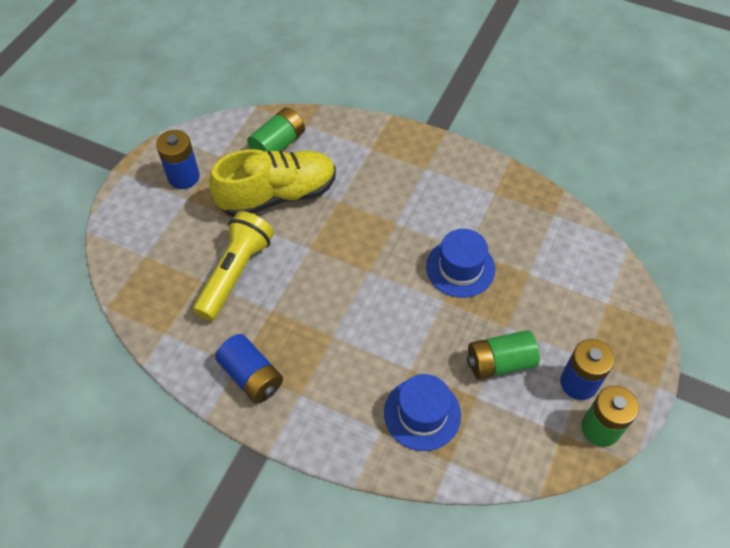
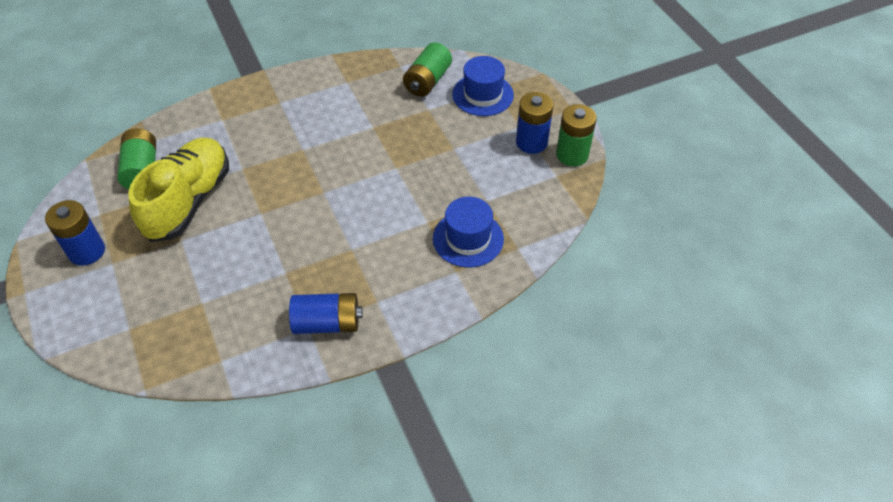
camera: 50 degrees left, 5 degrees down
(235, 273) = (224, 275): yellow flashlight -> none
(460, 268) = (382, 140): blue hat -> blue hat (483, 95)
(499, 362) = (475, 171): green battery -> green battery (427, 81)

